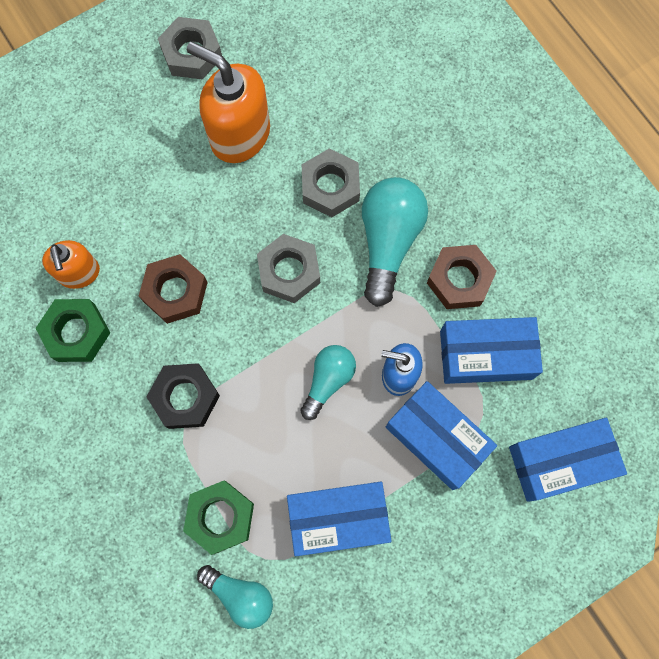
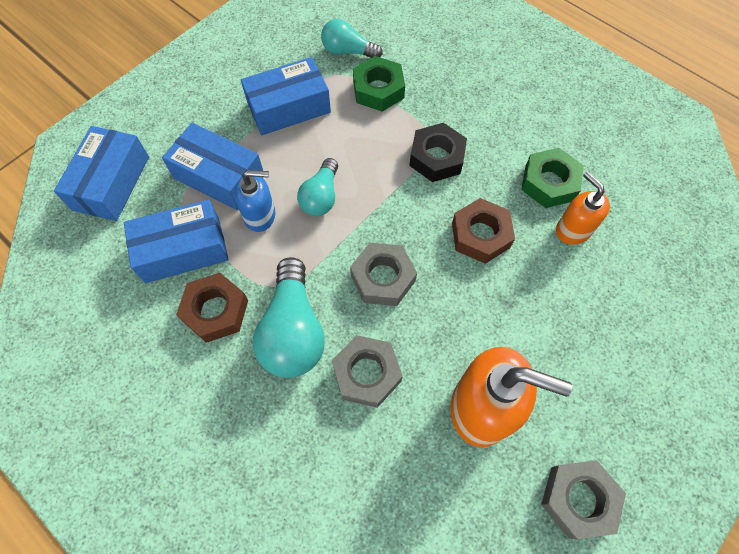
camera: 165 degrees right, 10 degrees down
(560, 461) = (111, 183): blue box -> blue box turned 45 degrees counterclockwise

